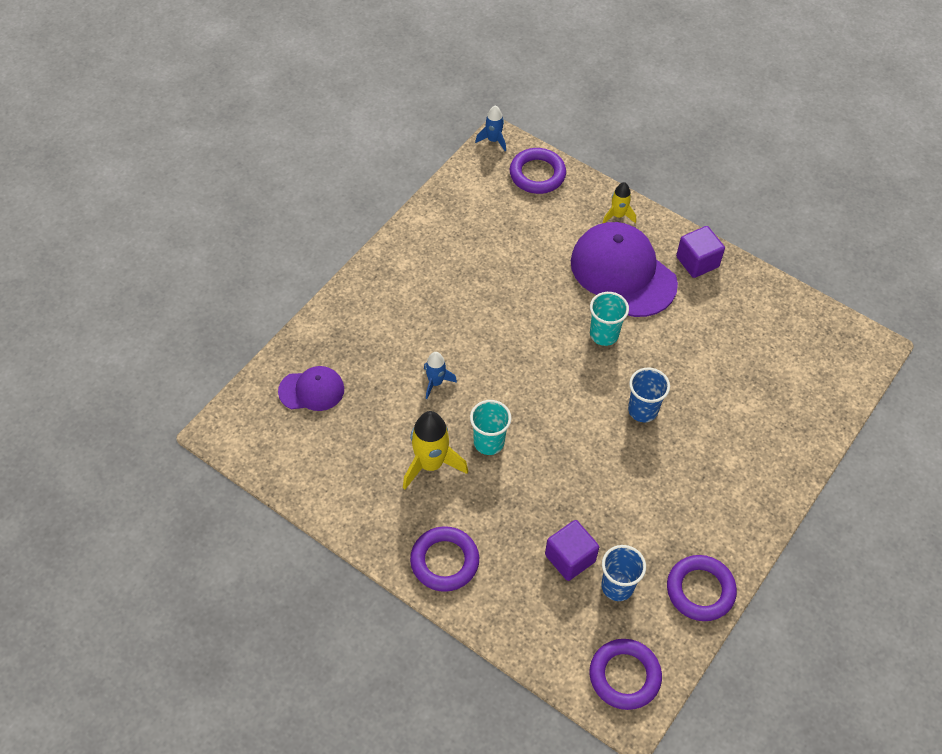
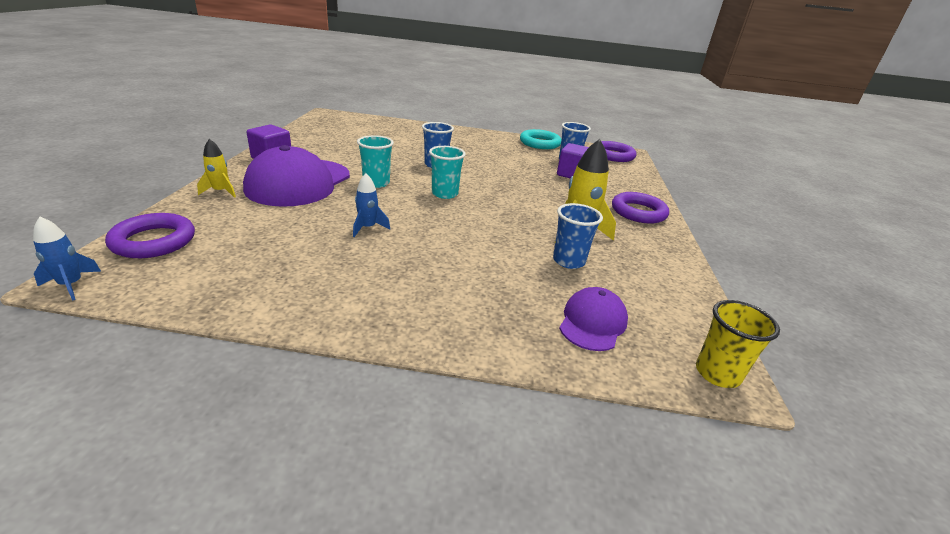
camera: 120 degrees left, 25 degrees down
(229, 430) = (717, 373): none -> yellow cup
(311, 390) = (592, 322): purple cap -> purple cap turned 60 degrees clockwise
(389, 424) = (568, 261): none -> blue cup
(435, 382) = (498, 246): blue rocket -> blue rocket (368, 228)
(489, 442) = (527, 212): turquoise cup -> turquoise cup (444, 194)
(700, 590) = (539, 143): purple ring -> turquoise ring

